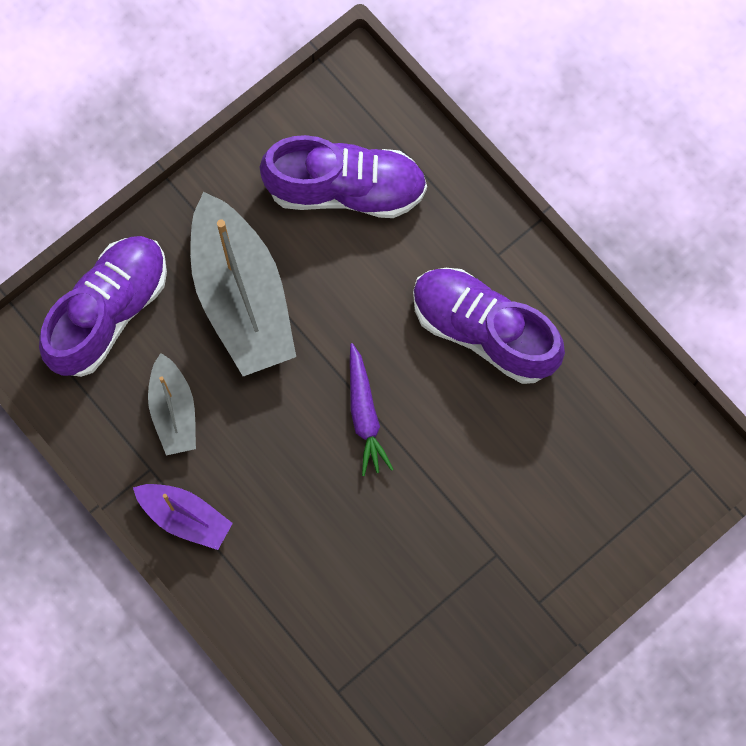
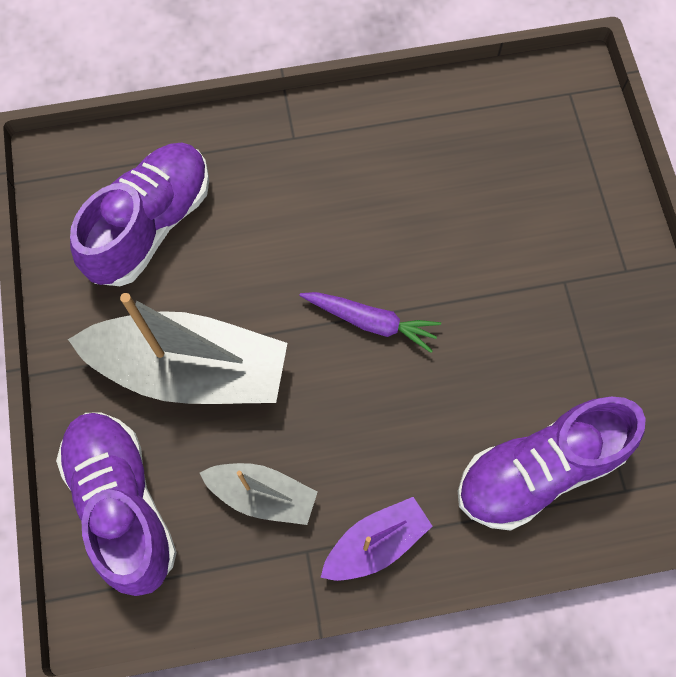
camera: 60 degrees left, 5 degrees down
(484, 331) = (354, 184): purple shoe -> purple shoe (538, 470)

